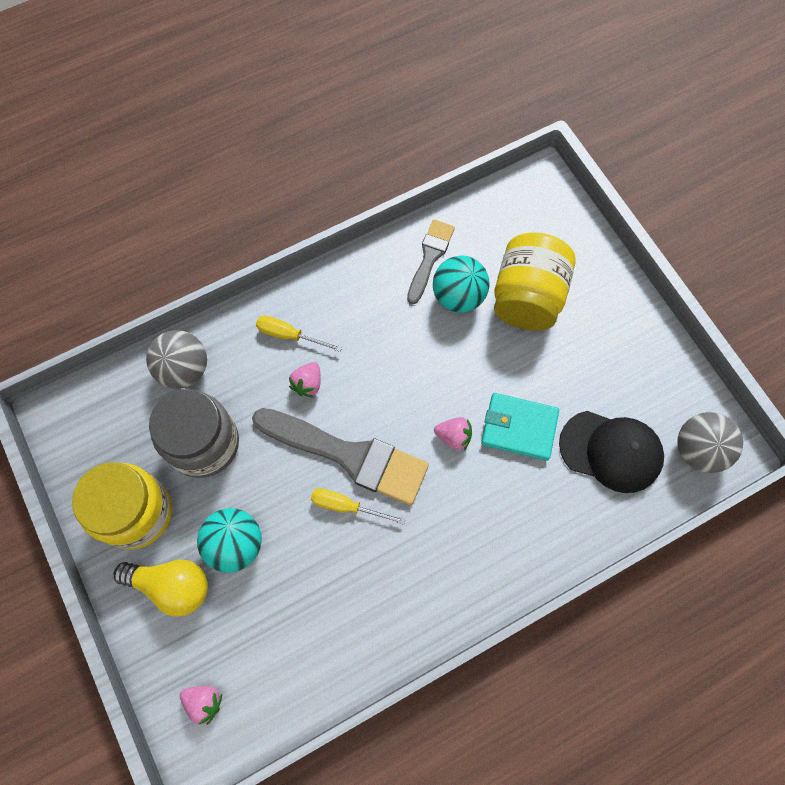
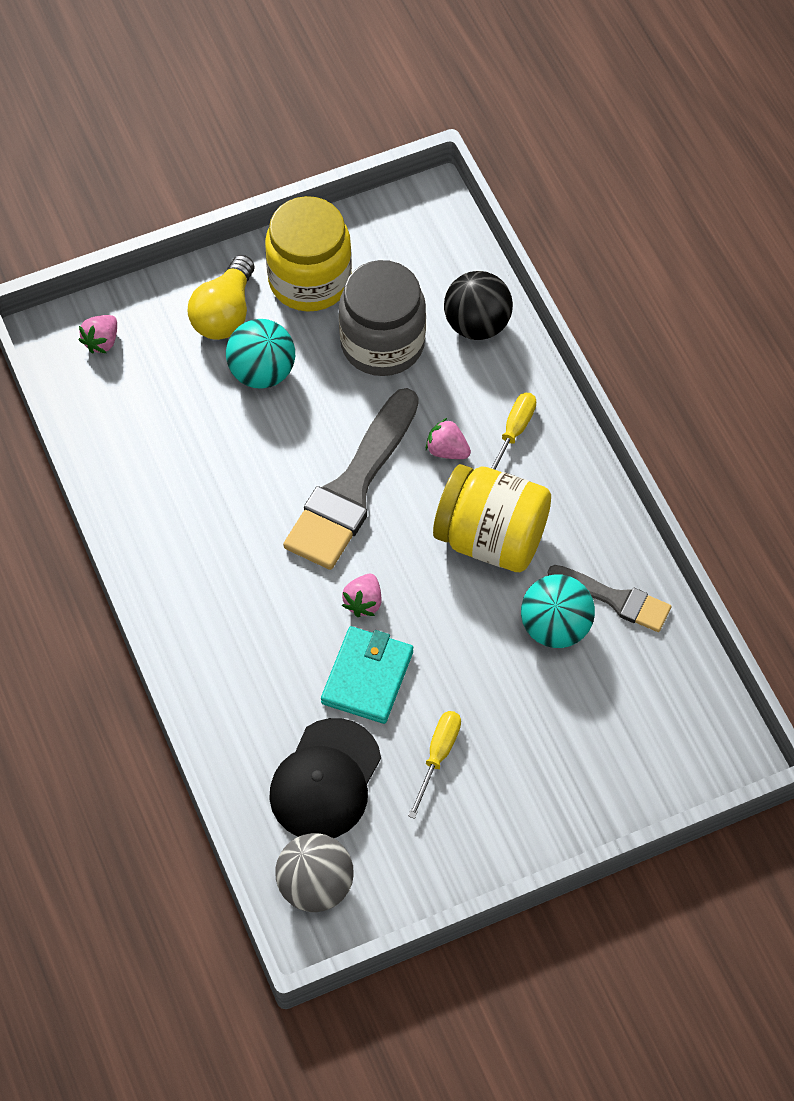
camera: 95 degrees right, 10 degrees down
(184, 369) = (477, 324): grey ball -> black ball
(346, 506) = (291, 482): yellow screwdriver -> yellow screwdriver (438, 756)
(527, 297) = (549, 711): yellow jar -> yellow jar (491, 538)

